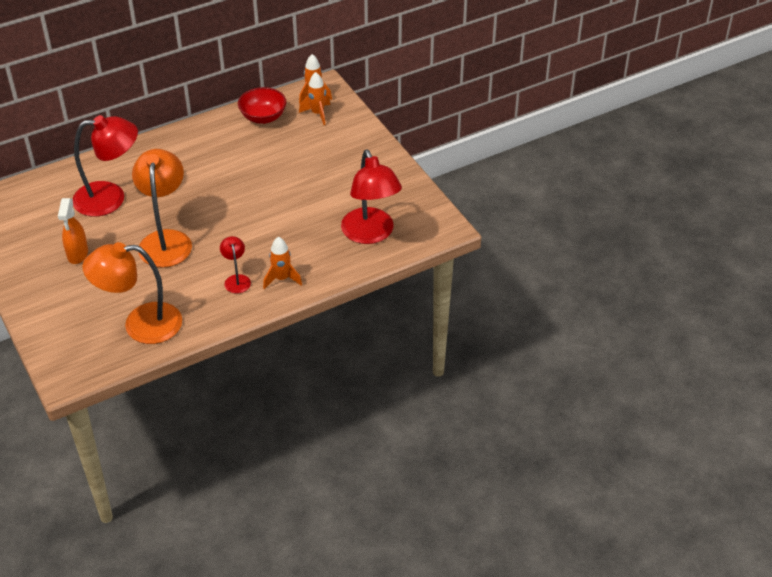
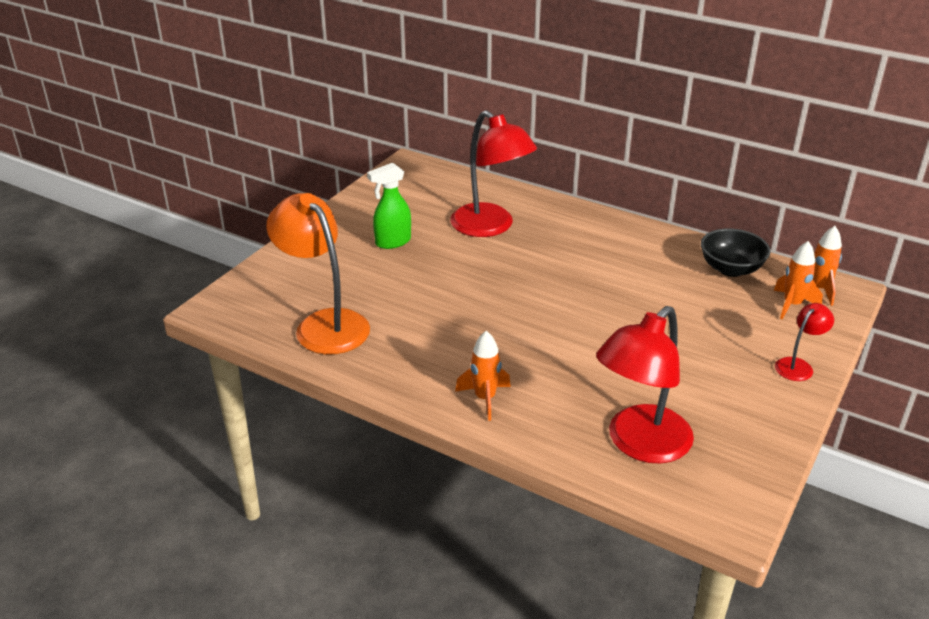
camera: 60 degrees right, 10 degrees down
(77, 254) = (392, 242): orange spray bottle -> green spray bottle
(166, 240) = (465, 286): orange lamp -> none
(236, 279) = (451, 363): red lamp -> red lamp (798, 365)
(263, 117) = (731, 269): red bowl -> black bowl

